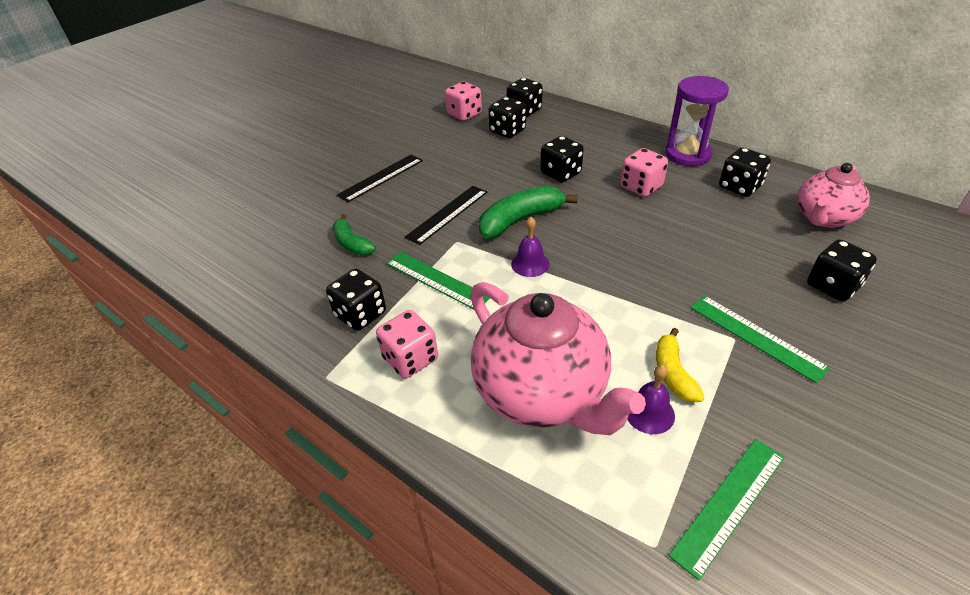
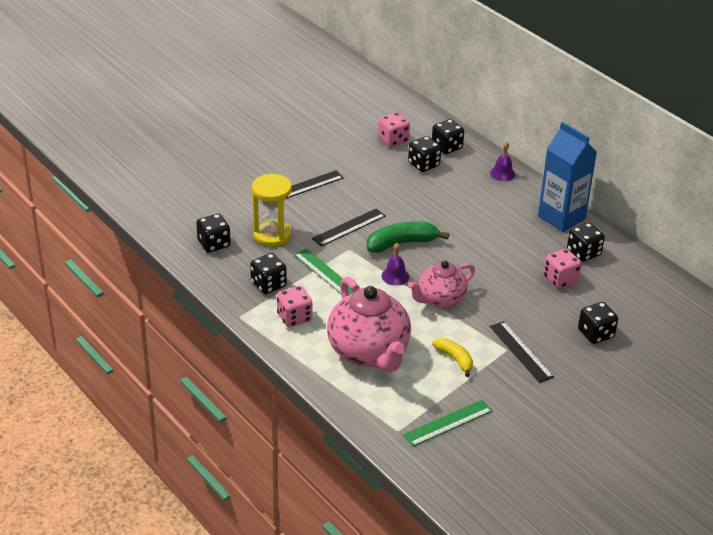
camera: 10 degrees right, 5 degrees down
(352, 243) = (272, 235): green banana -> yellow hourglass
(560, 173) = (450, 212): black dice -> black dice (214, 244)
(641, 187) = (507, 237): pink dice -> pink dice (560, 279)
(649, 412) = (428, 375): purple bell -> purple bell (502, 173)
(673, 373) = (455, 359): yellow banana -> yellow banana turned 135 degrees clockwise
(687, 154) = (561, 218): purple hourglass -> blue carton
(756, 336) = (521, 351): green ruler -> black ruler
(823, 218) = (628, 289): pink teapot -> pink teapot (440, 299)

